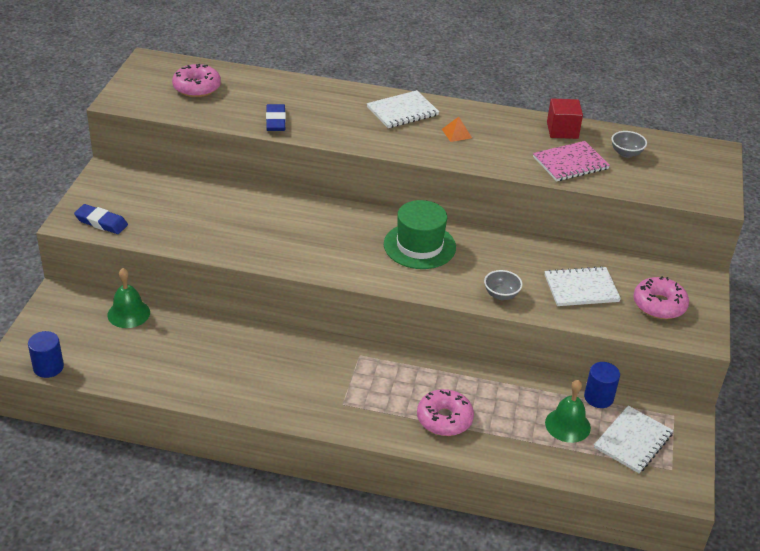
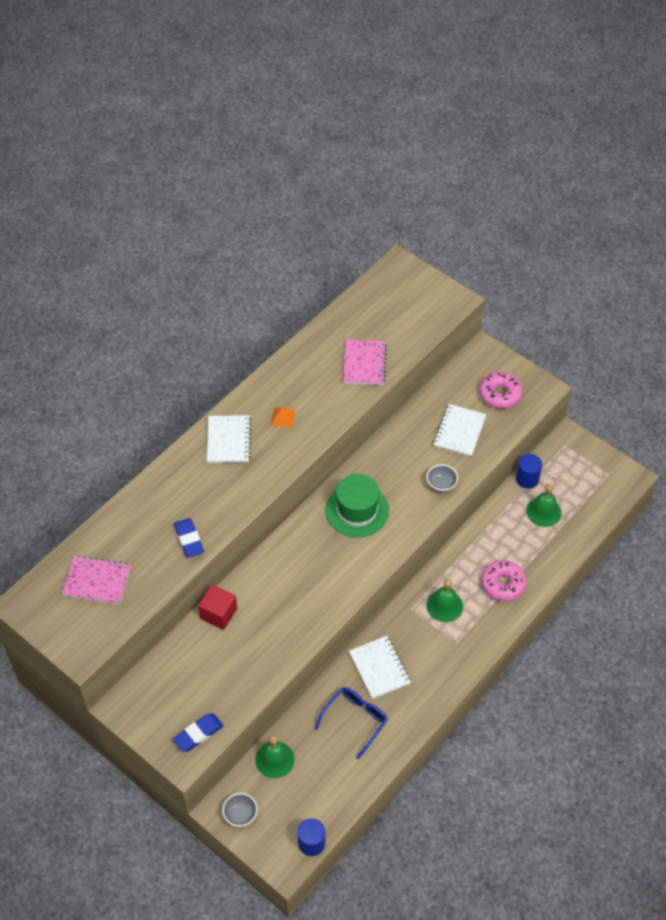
camera: 60 degrees left, 15 degrees up
(197, 88) = (97, 581): pink donut -> pink notebook
(203, 355) = (355, 720): none -> blue glasses
(276, 121) = (189, 539): blue eraser -> blue eraser turned 45 degrees clockwise
(383, 380) = (444, 605): none -> green bell
(562, 130) = (319, 345): red cube -> red cube (218, 613)
(626, 153) = (371, 322): grey bowl -> grey bowl (240, 815)
(633, 441) = (575, 481): white notebook -> white notebook (379, 668)

